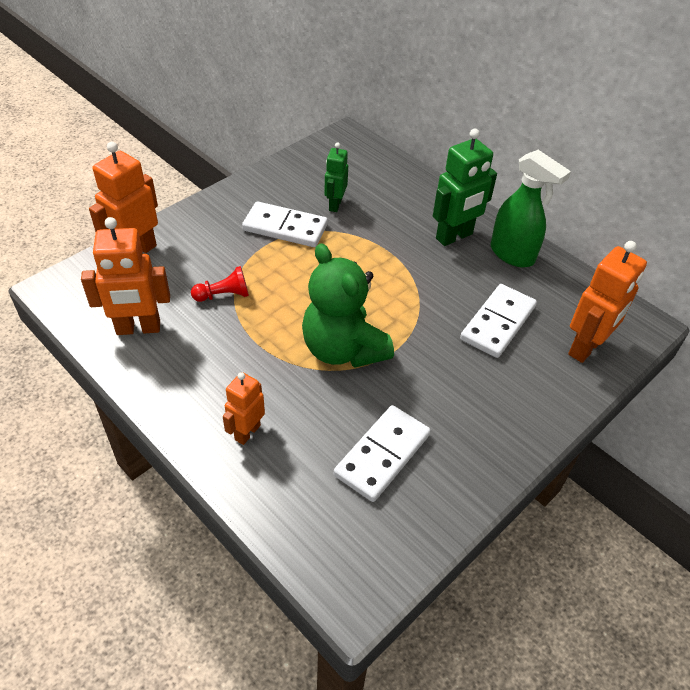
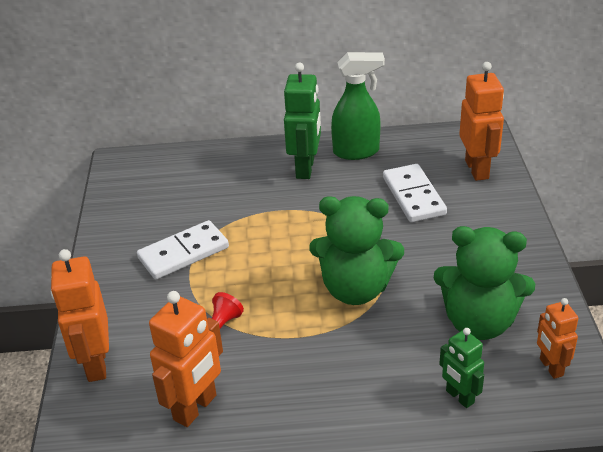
camera: 45 degrees left, 10 degrees down
(247, 432) = (386, 390): orange robot -> orange robot (550, 367)
(335, 205) = (193, 211): green robot -> green robot (459, 397)
(382, 455) = (479, 322): white domino -> green teddy bear

